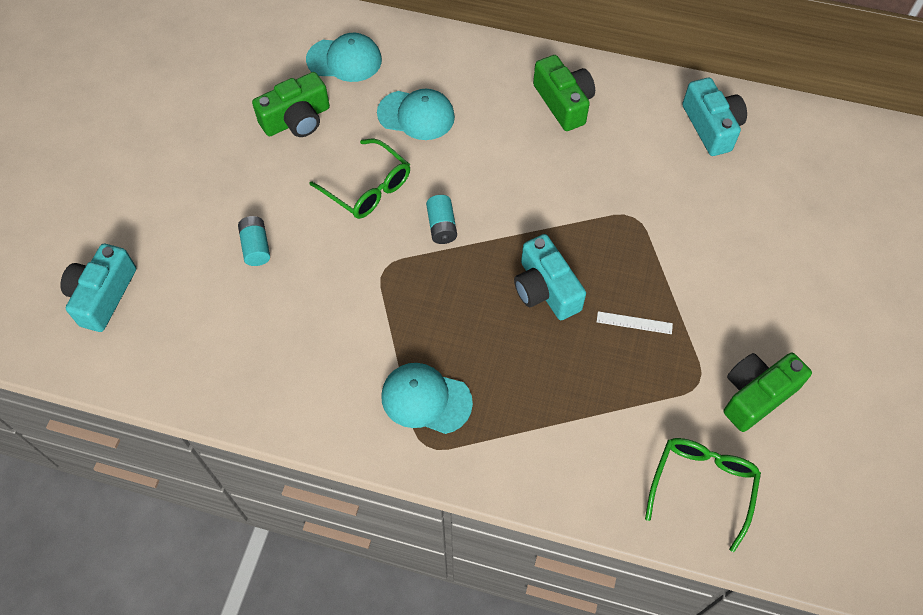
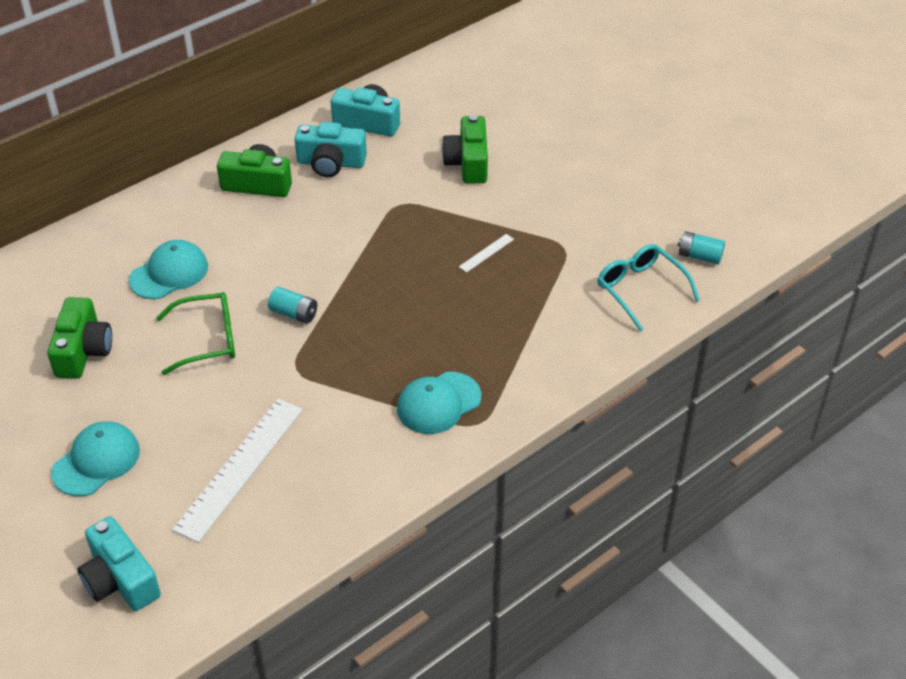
camera: 55 degrees left, 15 degrees down
(256, 247) = (186, 442): turquoise battery -> turquoise battery (699, 256)
(256, 299) = (239, 468): none -> white ruler
(344, 60) = (57, 288): turquoise cap -> turquoise cap (96, 461)
(545, 289) = (411, 284): turquoise camera -> turquoise camera (331, 163)
(702, 486) = (640, 290): green glasses -> turquoise glasses
(756, 395) = (599, 225): green camera -> green camera (468, 163)

